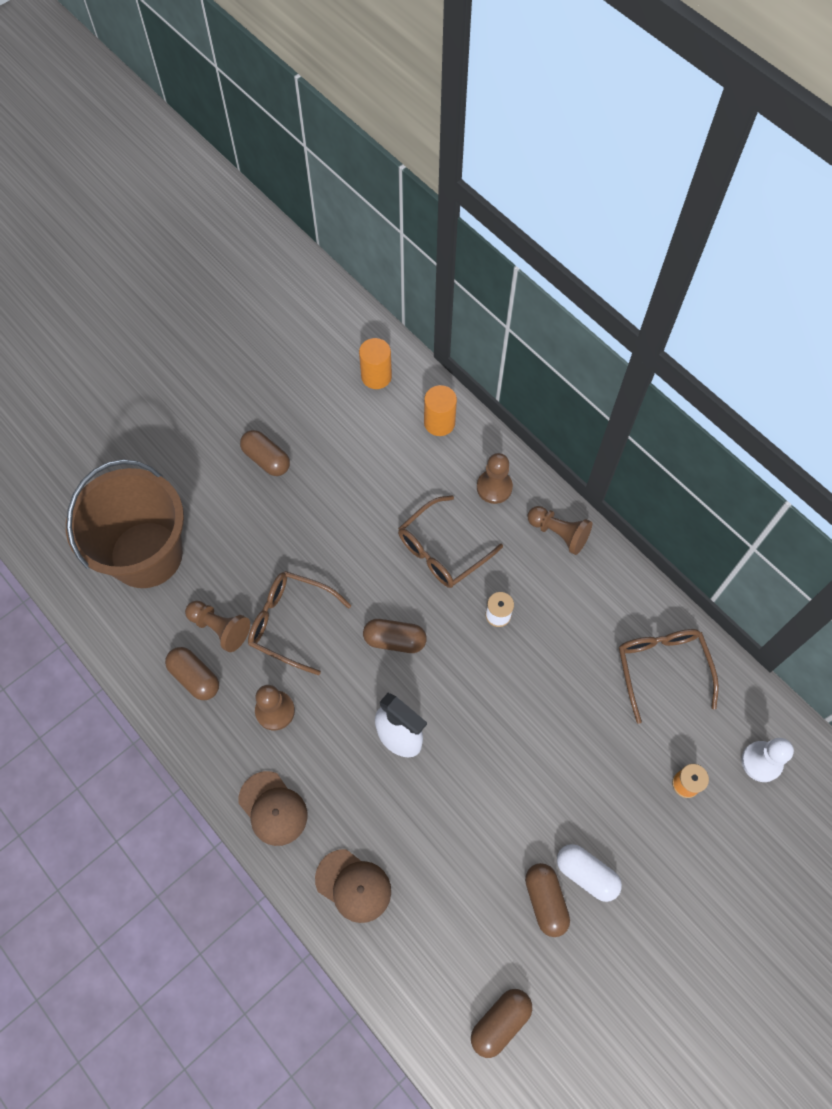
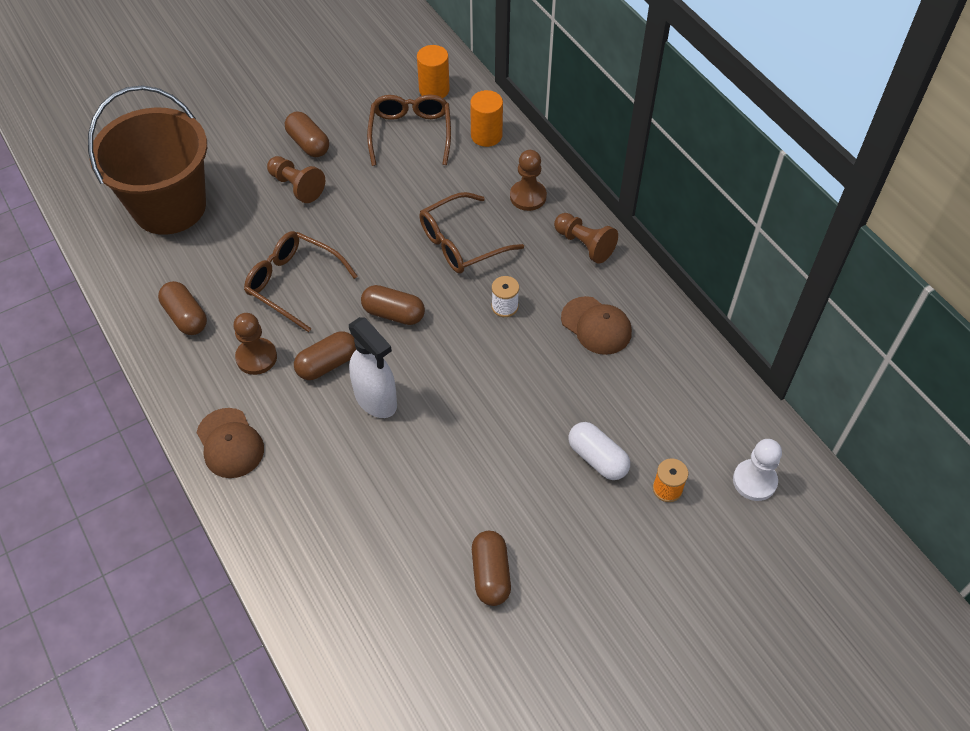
camera: 10 degrees right, 10 degrees down
(220, 628) = (222, 278): brown pawn -> brown pawn (296, 186)
(353, 885) = (292, 526): brown cap -> brown cap (596, 326)
(500, 1022) = (414, 682): brown capsule -> brown capsule (327, 364)
(586, 874) = (540, 556): white capsule -> white capsule (597, 458)
(662, 668) = (665, 378): brown glasses -> brown glasses (410, 133)

